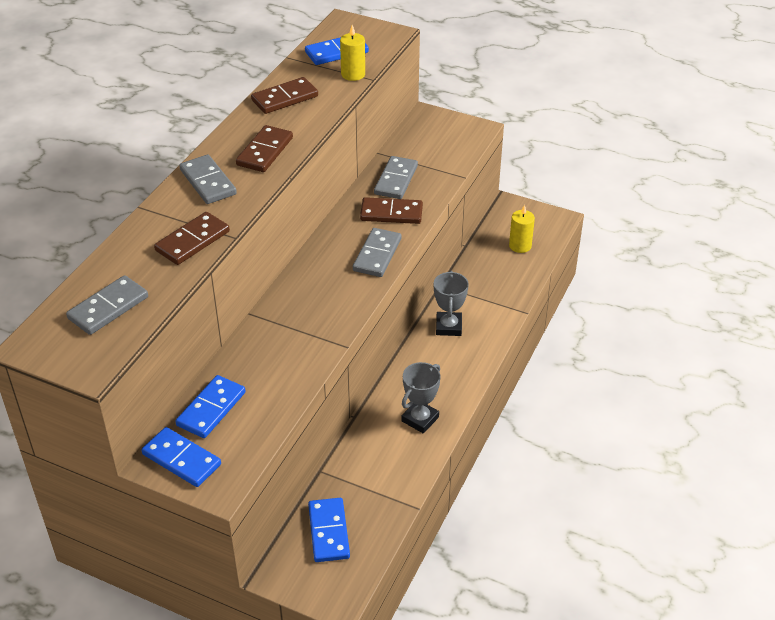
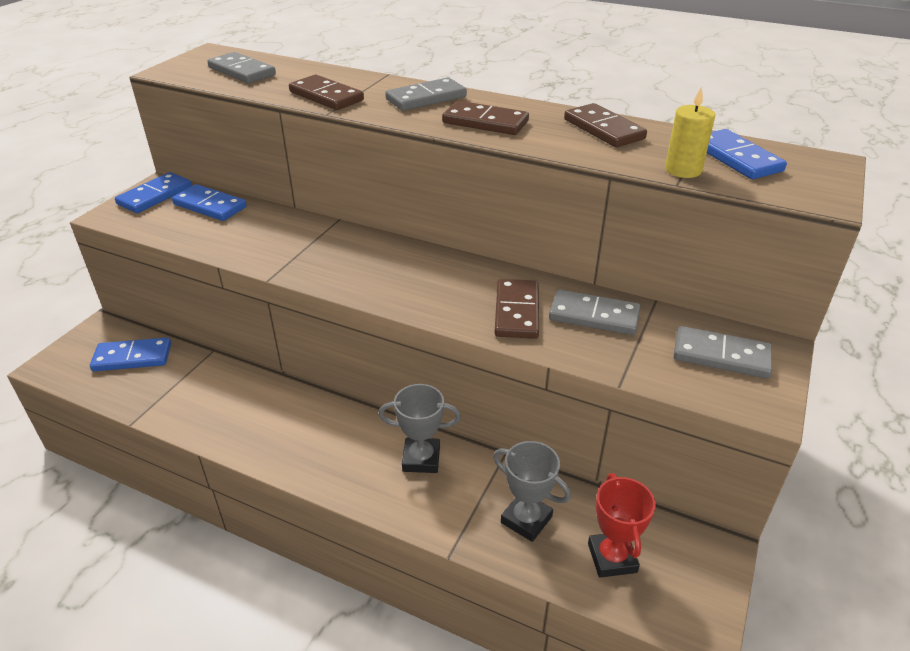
camera: 90 degrees right, 5 degrees down
(377, 255) = (429, 300): grey domino -> grey domino (721, 356)
(420, 419) = (262, 427): grey trophy -> grey trophy (526, 519)
(520, 246) = (612, 558): yellow candle -> red trophy

